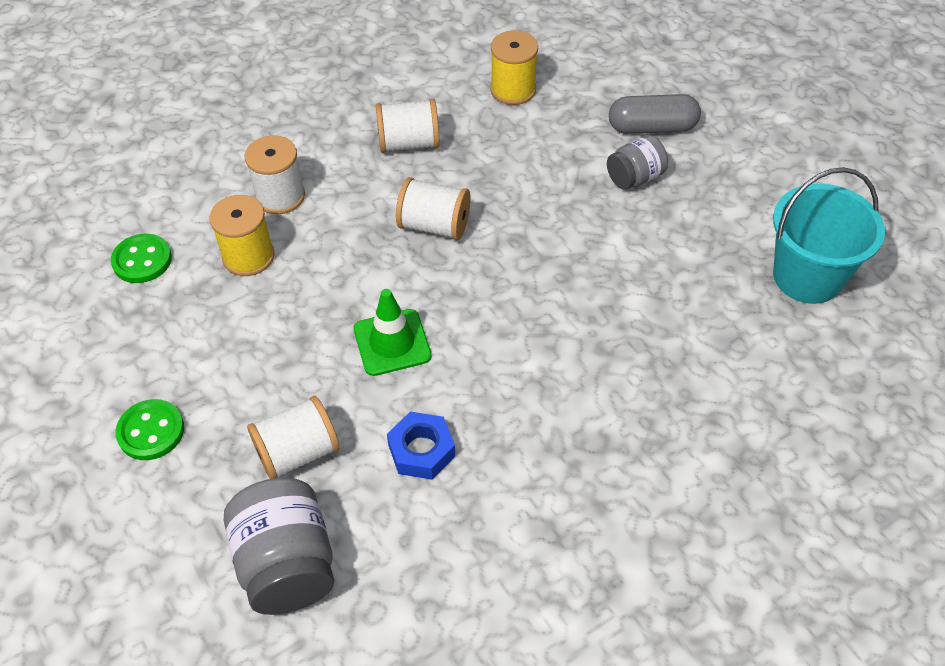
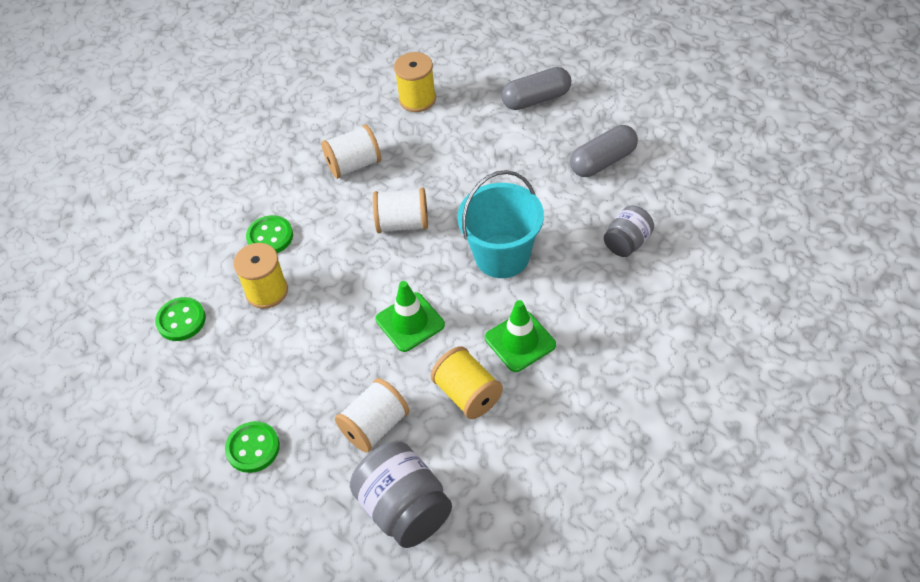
camera: 15 degrees left, 0 degrees up
(280, 196) = (270, 237): white spool -> green button
(421, 450) = (468, 394): blue nut -> yellow spool
(511, 407) = (520, 341): none -> green traffic cone
(635, 178) = (539, 142): grey jar -> grey jar (627, 242)
(702, 222) = (603, 161): none -> grey capsule
(807, 276) = (693, 179): turquoise bucket -> turquoise bucket (502, 256)

